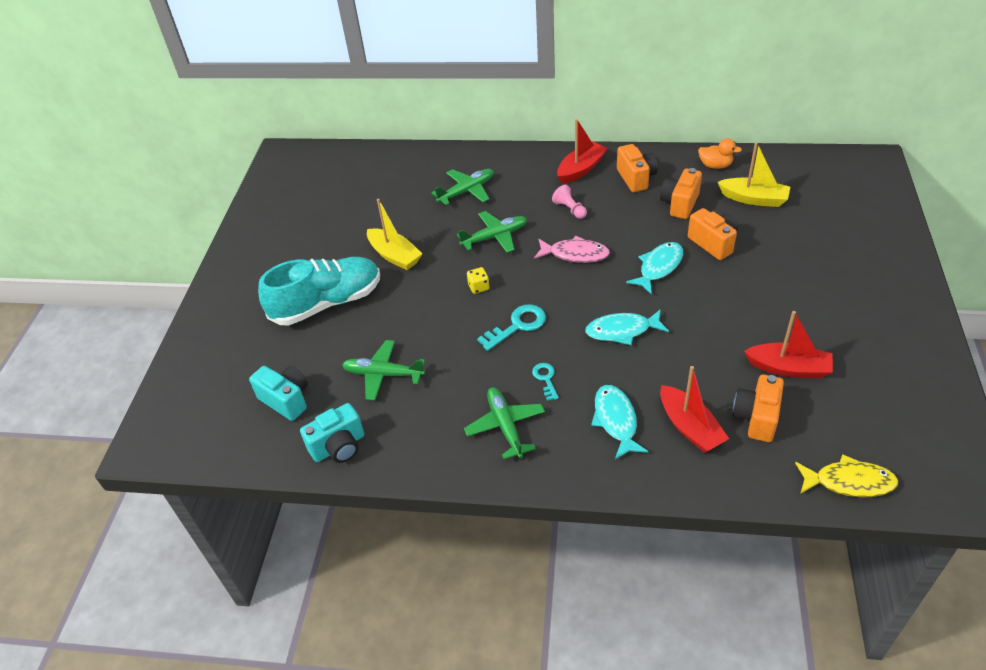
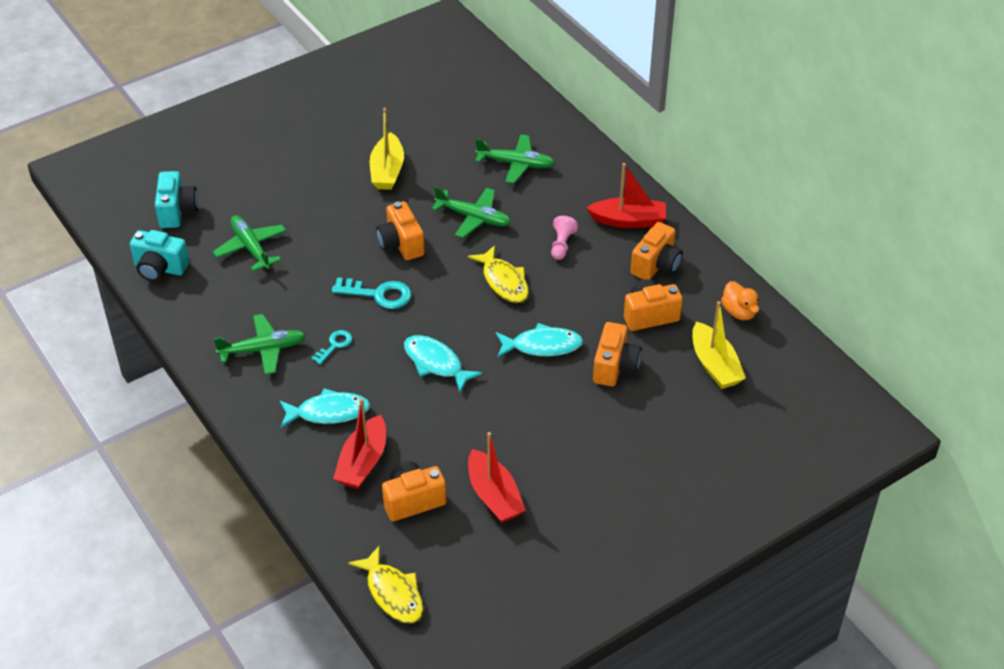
camera: 45 degrees right, 0 degrees up
(327, 303) = (295, 167): turquoise shoe -> none
(478, 287) = (401, 244): yellow dice -> orange camera
(505, 426) = (262, 350): green plane -> green plane turned 45 degrees clockwise
(575, 254) = (503, 281): pink fish -> yellow fish
(616, 420) = (328, 412): turquoise fish -> turquoise fish turned 45 degrees clockwise

